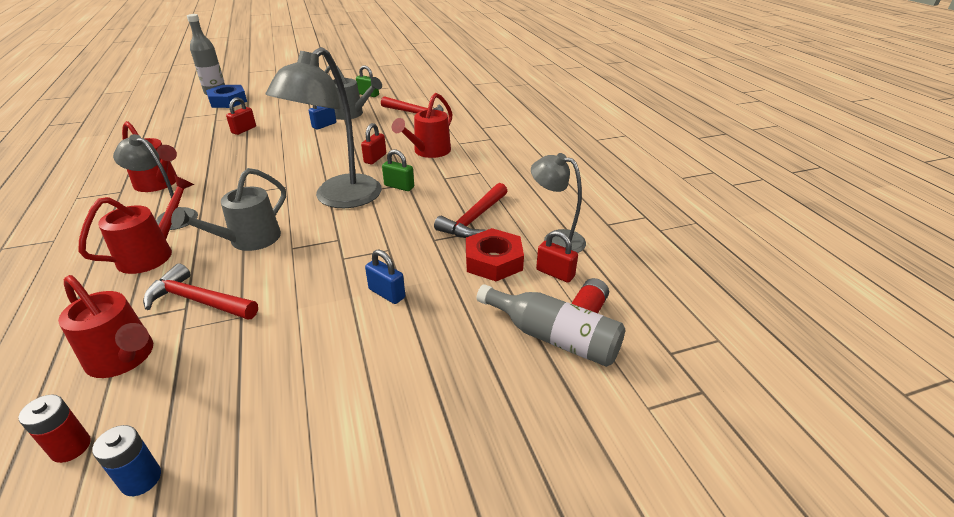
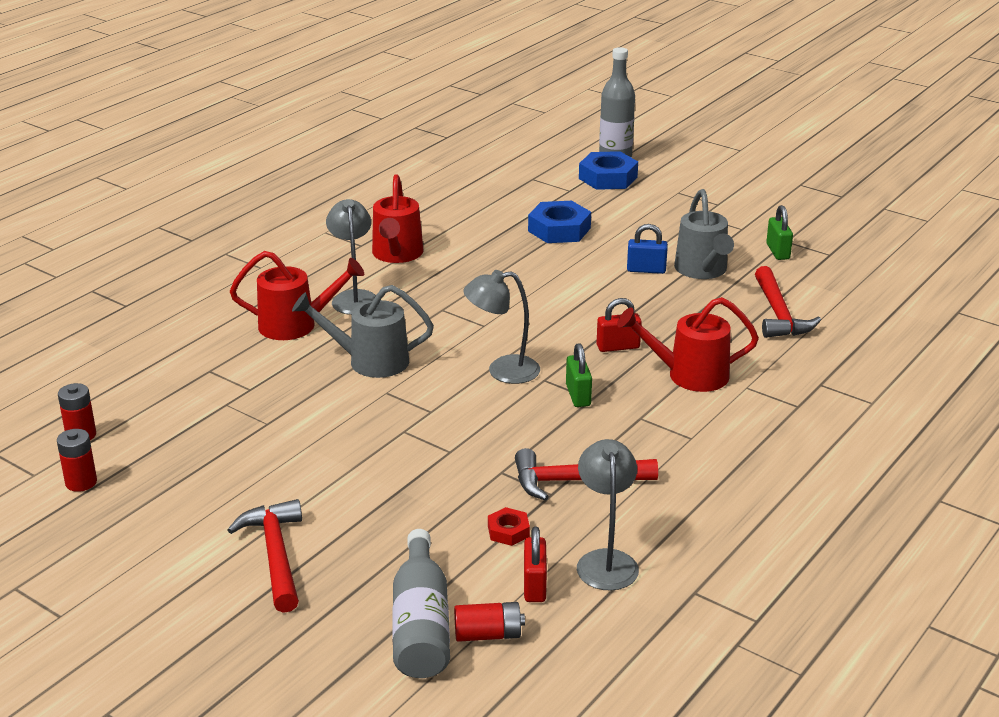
camera: 55 degrees right, 5 degrees down
(125, 358) = (171, 400): red watering can -> none
(141, 479) = (81, 482): blue battery -> red battery
(198, 301) = (264, 389): red hammer -> red hammer (275, 555)
(244, 130) = (559, 229): red padlock -> blue nut
(339, 199) = (502, 371): grey lamp -> grey lamp, size x0.57
(387, 293) = (379, 486): blue padlock -> none
(493, 261) = (508, 531): red nut -> red nut, size x0.52

